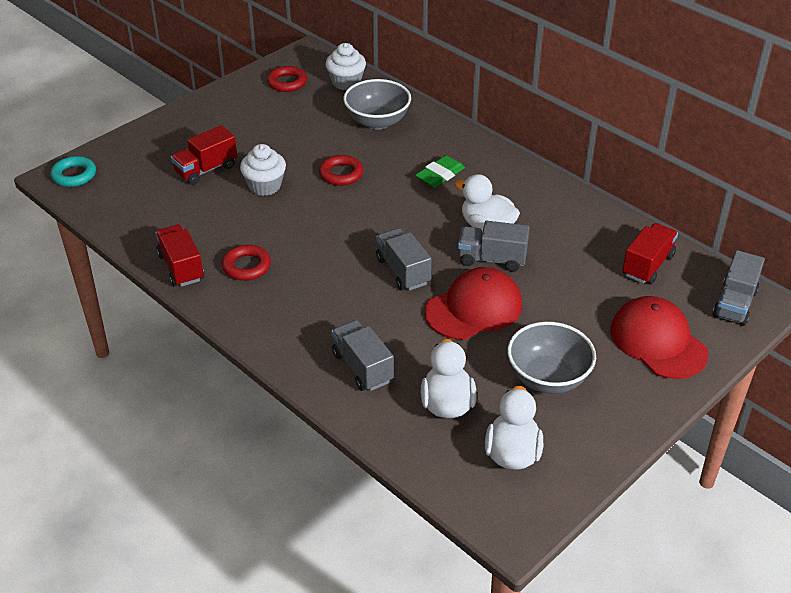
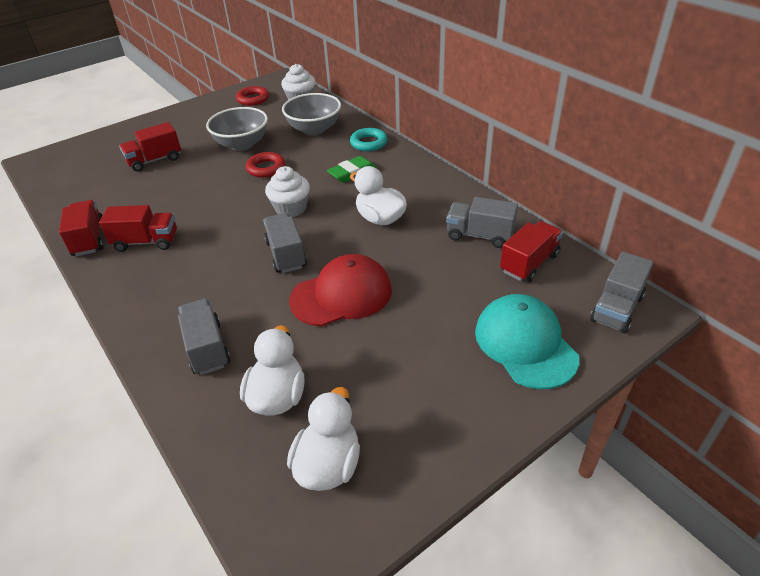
camera: 10 degrees right, 0 degrees up
(74, 175) = (47, 160): turquoise ring -> turquoise ring (368, 143)
(246, 266) = (146, 242): red ring -> red truck
(265, 186) = (196, 175): white cupcake -> white cupcake (291, 208)
(492, 259) = (375, 248): grey truck -> grey truck (479, 235)
(548, 378) = (395, 376): grey bowl -> grey bowl (242, 144)
(658, 341) = (525, 344): red cap -> turquoise cap

